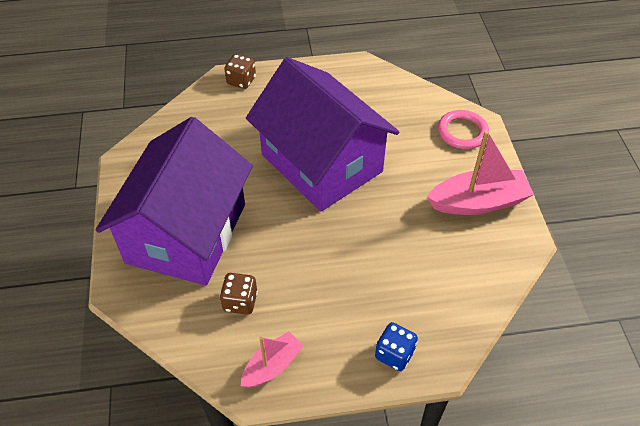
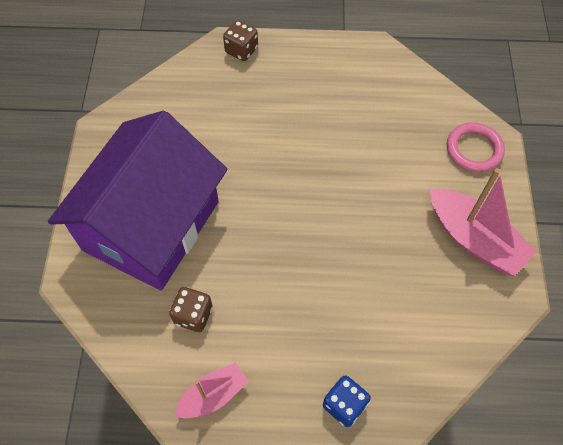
camera: 10 degrees right, 10 degrees up
(321, 163) = (310, 164): purple house -> none
(478, 202) = (474, 239): pink boat -> pink boat turned 45 degrees clockwise

